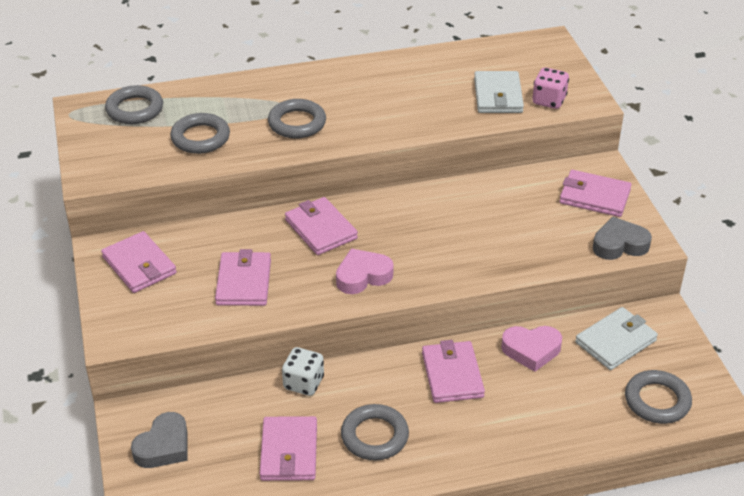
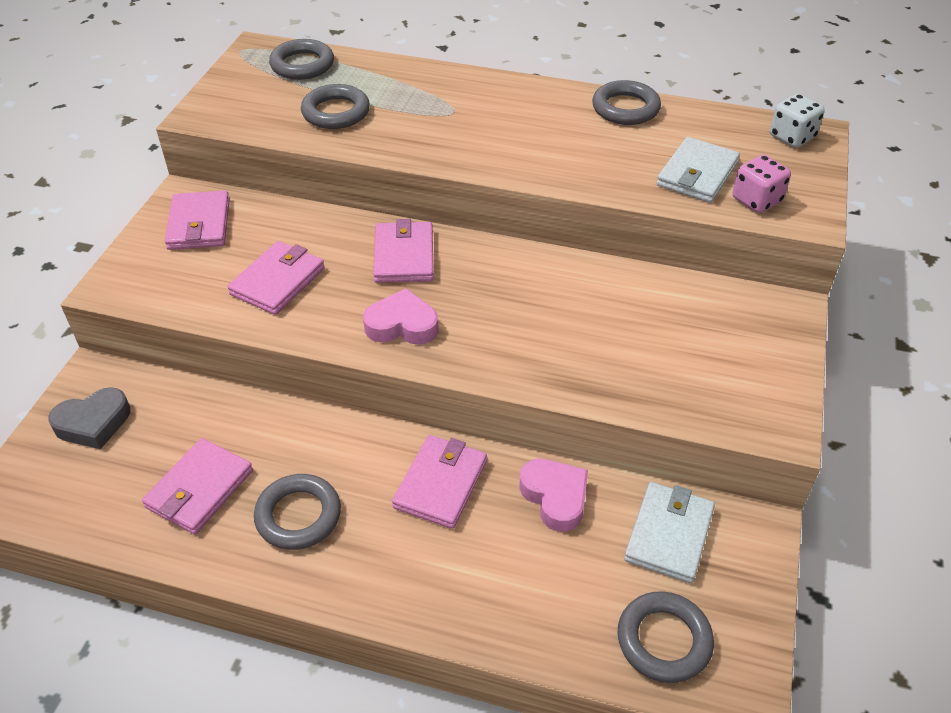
camera: 30 degrees right, 5 degrees up
(297, 123) = (445, 130): grey ring -> grey ring (625, 108)
(303, 383) = (279, 419): white dice -> white dice (792, 137)
(531, 350) = (555, 497): pink heart -> pink heart turned 150 degrees counterclockwise
(594, 197) = (751, 340): pink wallet -> none
(615, 341) = (668, 534): white wallet -> white wallet turned 60 degrees counterclockwise
(619, 244) = (737, 413): grey heart -> none

